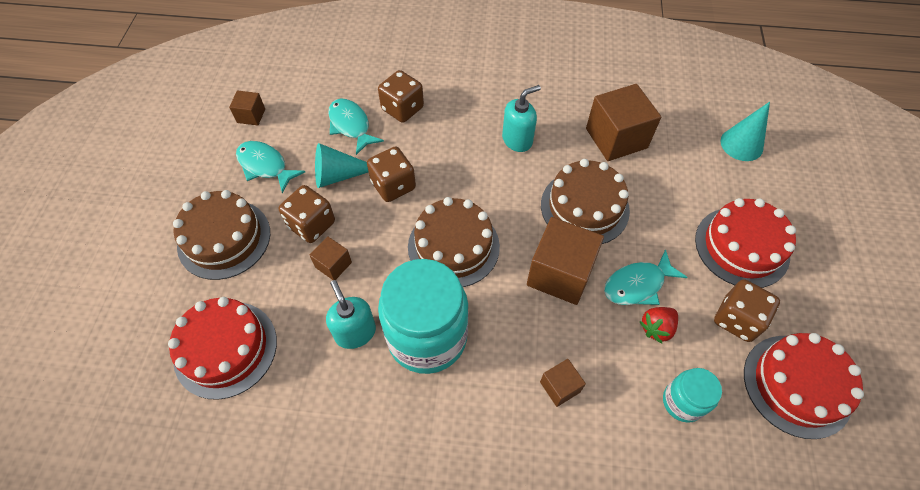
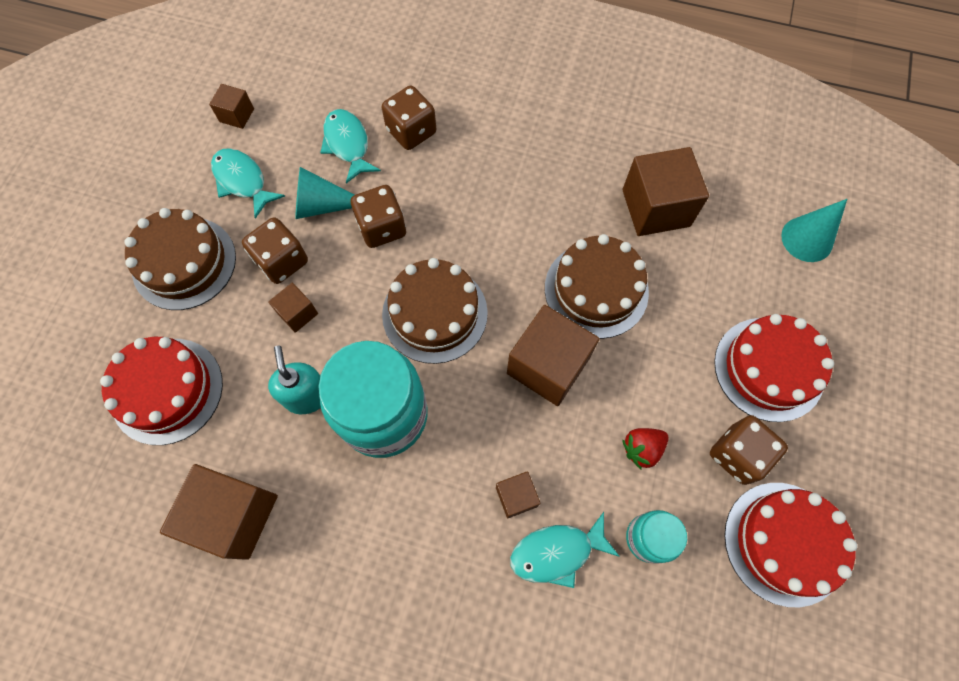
camera: 10 degrees right, 10 degrees up
(307, 449) = (234, 515): none -> brown cube
(517, 140) = (537, 192): turquoise soap dispenser -> none
(637, 285) = (633, 394): turquoise fish -> turquoise fish (557, 552)

